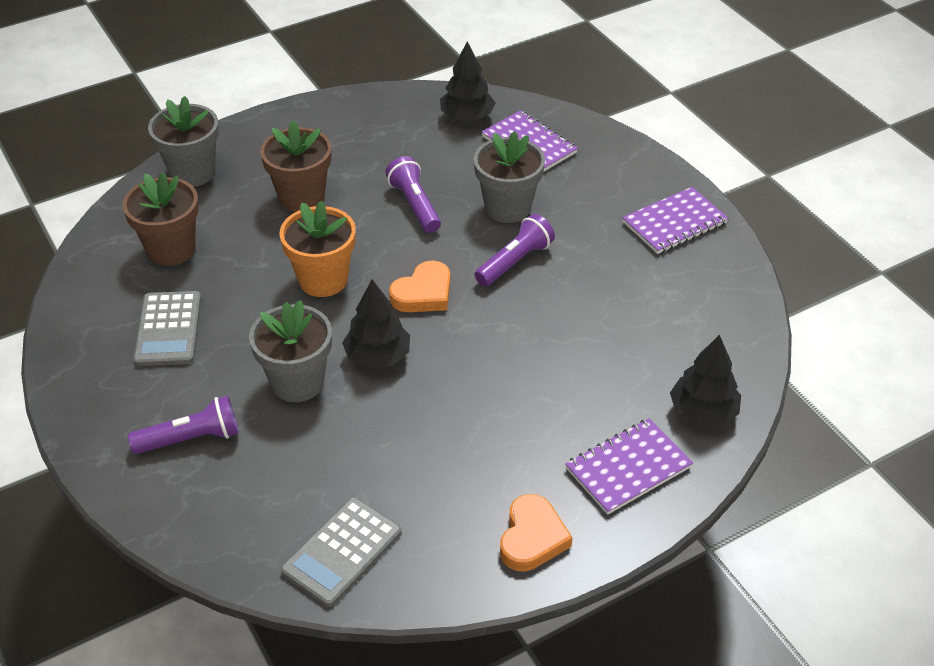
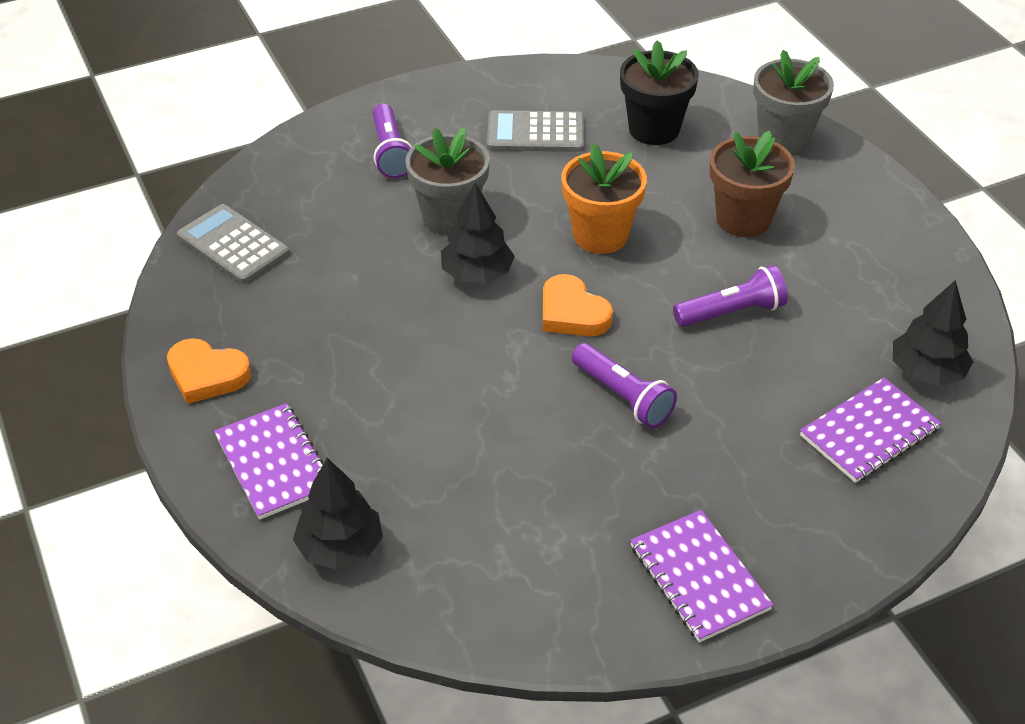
camera: 95 degrees right, 0 degrees up
(171, 249) = (654, 129): brown flower pot -> black flower pot
(507, 207) = (729, 398): grey flower pot -> none

